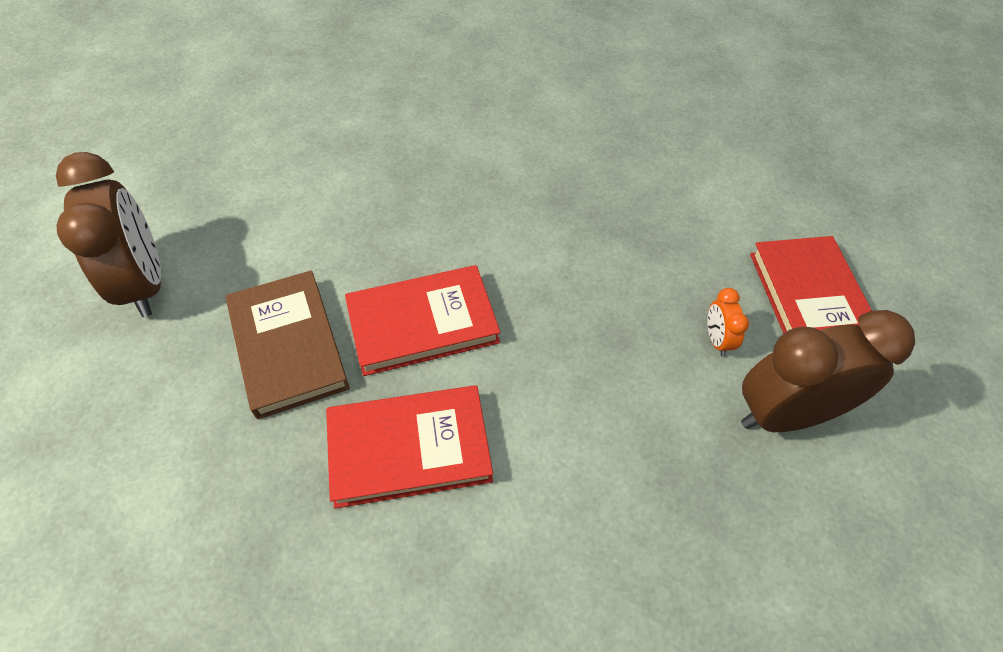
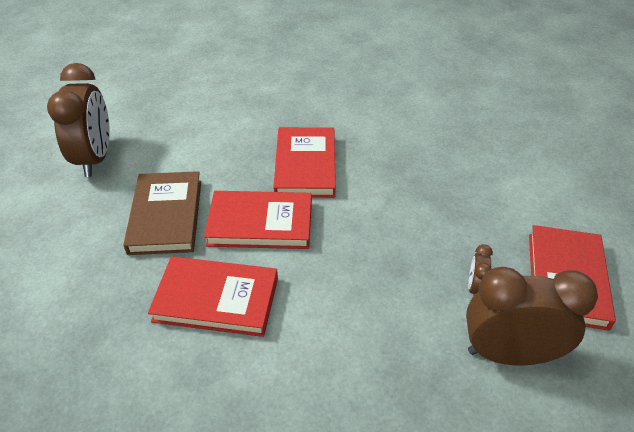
camera: 20 degrees right, 10 degrees down
(447, 225) = (305, 166): none -> red book
(717, 340) = (475, 287): orange clock -> brown clock

